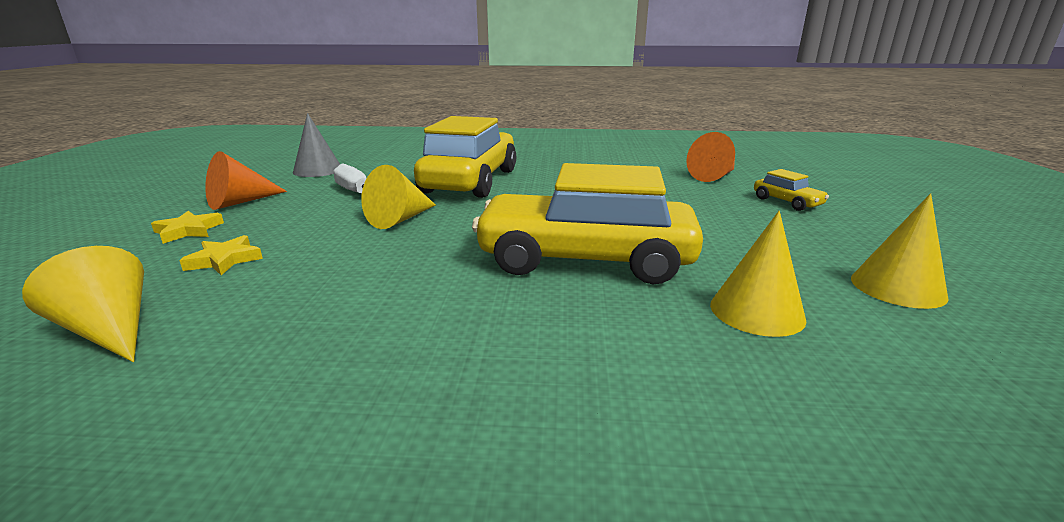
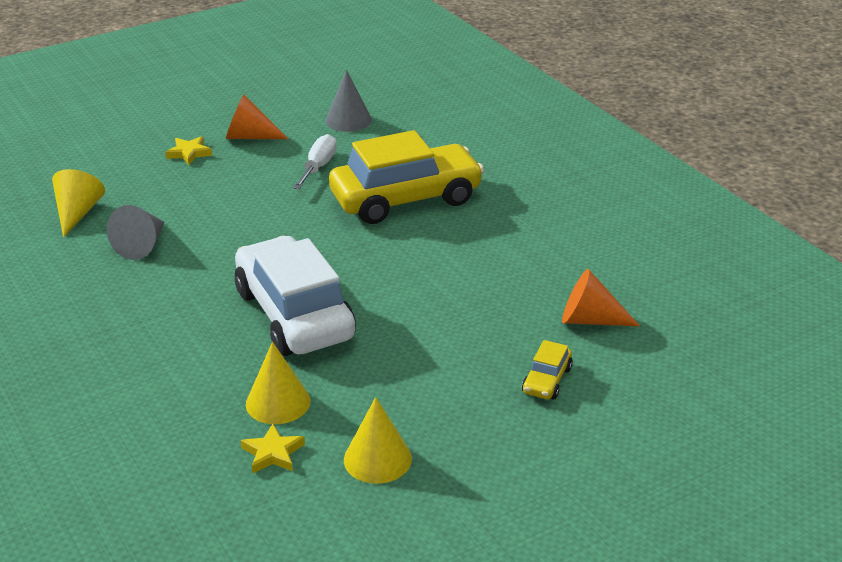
camera: 55 degrees right, 10 degrees up
(224, 260) = (167, 192): yellow star -> yellow star (273, 453)
(295, 305) = (142, 245): none -> grey cone
(400, 219) = (287, 212): yellow cone -> none
(585, 260) = (294, 314): yellow car -> white car

